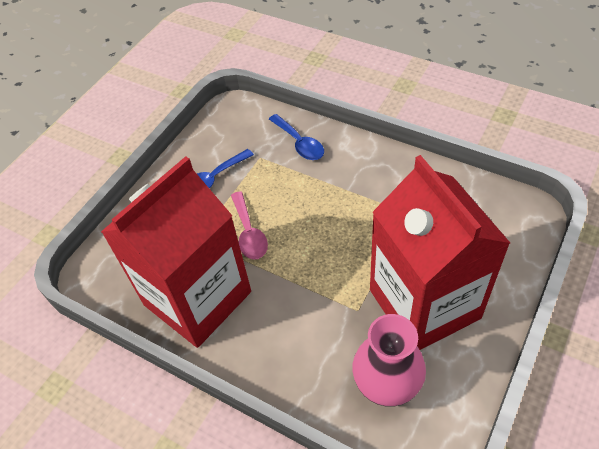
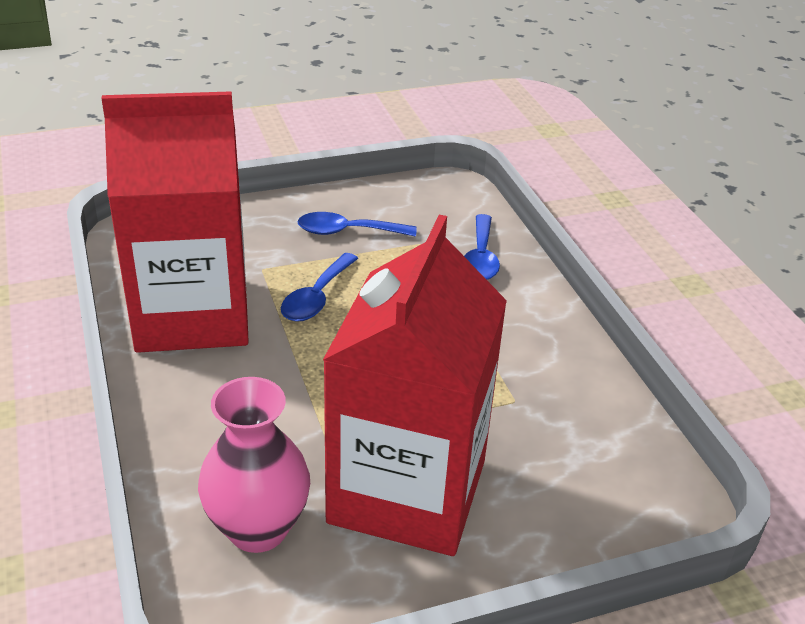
camera: 35 degrees right, 15 degrees down
(249, 233) = (316, 297): pink spoon -> blue spoon

